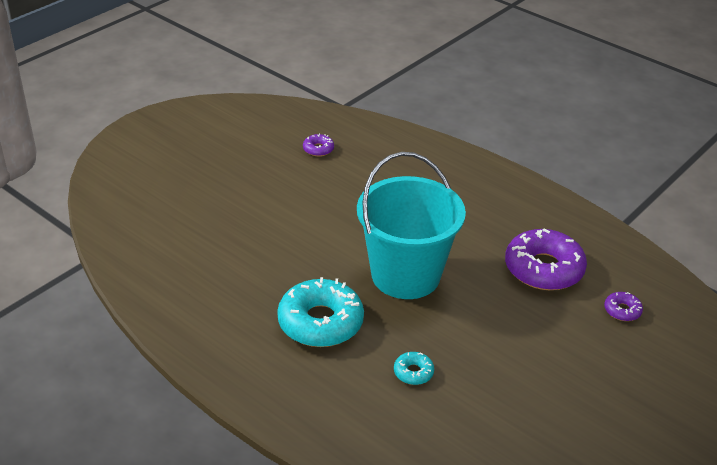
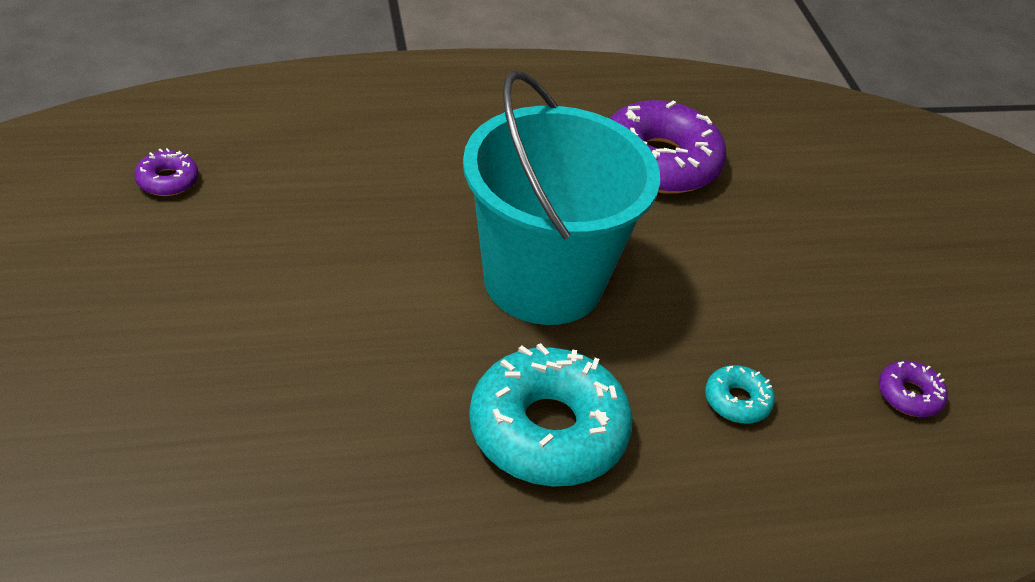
camera: 55 degrees left, 5 degrees up
(622, 310) = (788, 157): purple donut -> purple donut (909, 395)

